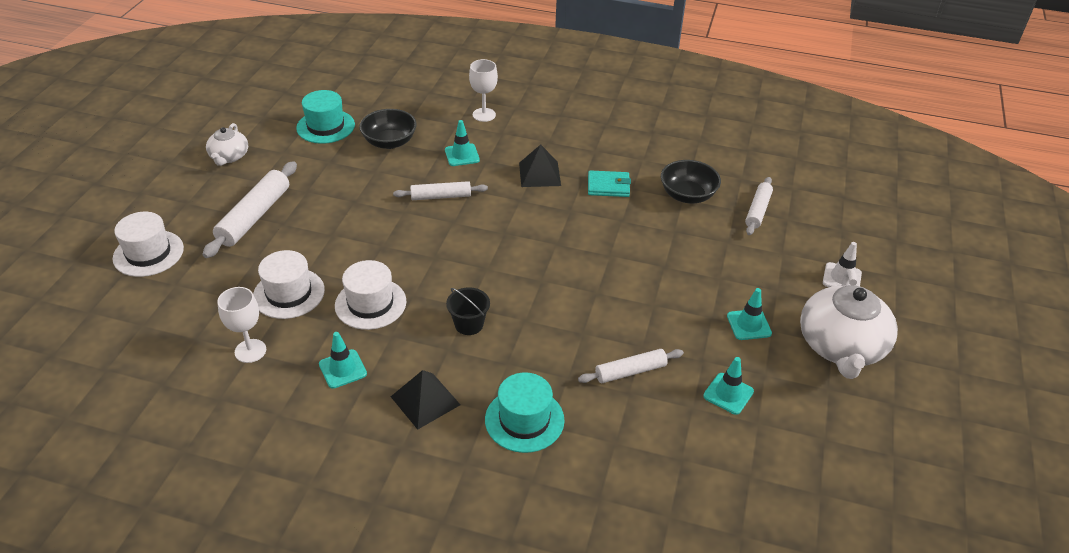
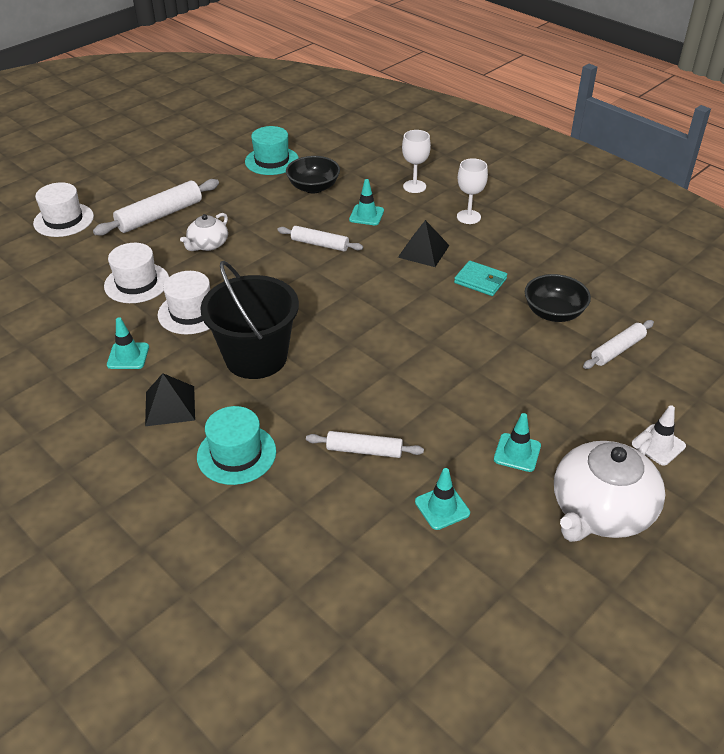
camera: 30 degrees right, 0 degrees up
(229, 157) = (179, 164): white teapot -> white teapot (208, 244)
(250, 351) = (73, 317): white goblet -> white goblet (468, 217)
(469, 324) = (256, 357): black bucket -> black bucket, size x2.22

